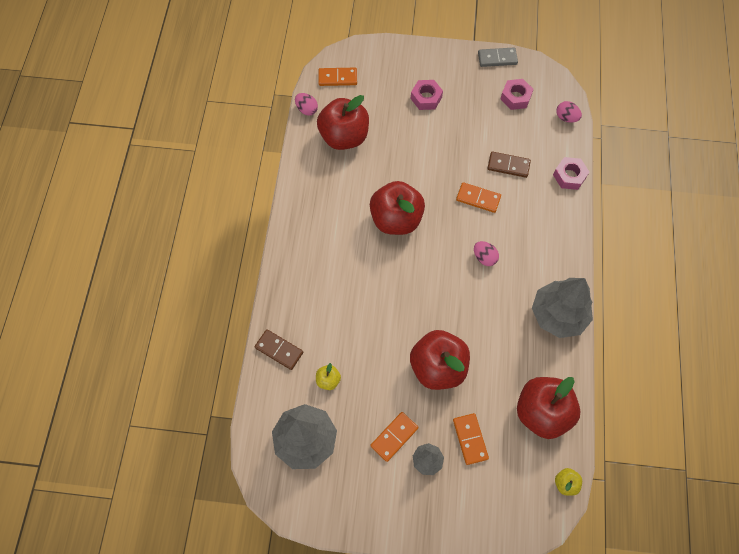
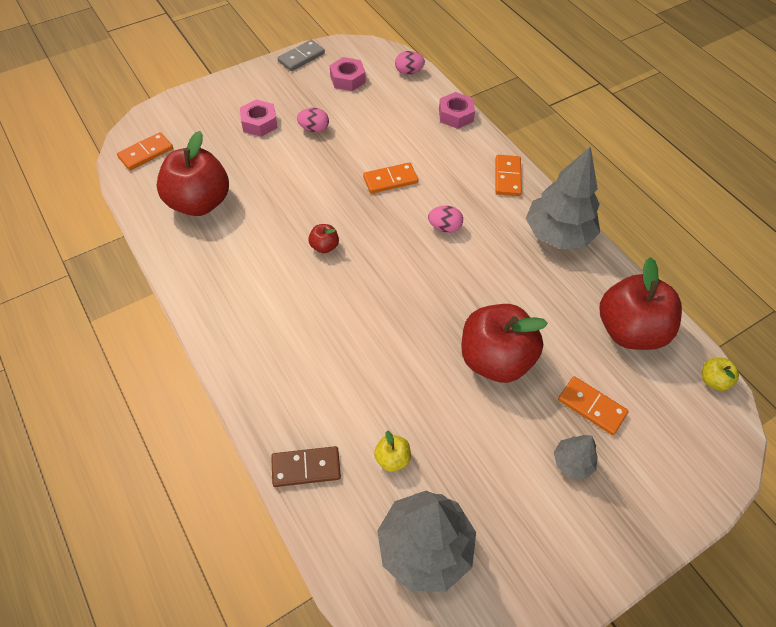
camera: 40 degrees left, 10 degrees down
(307, 109) = (133, 200): pink egg -> pink egg (314, 129)
(394, 437) = (517, 464): orange domino -> orange domino (507, 177)
(396, 219) = (324, 246): red apple -> red apple, size x0.43
(508, 165) = (393, 137): brown domino -> none

